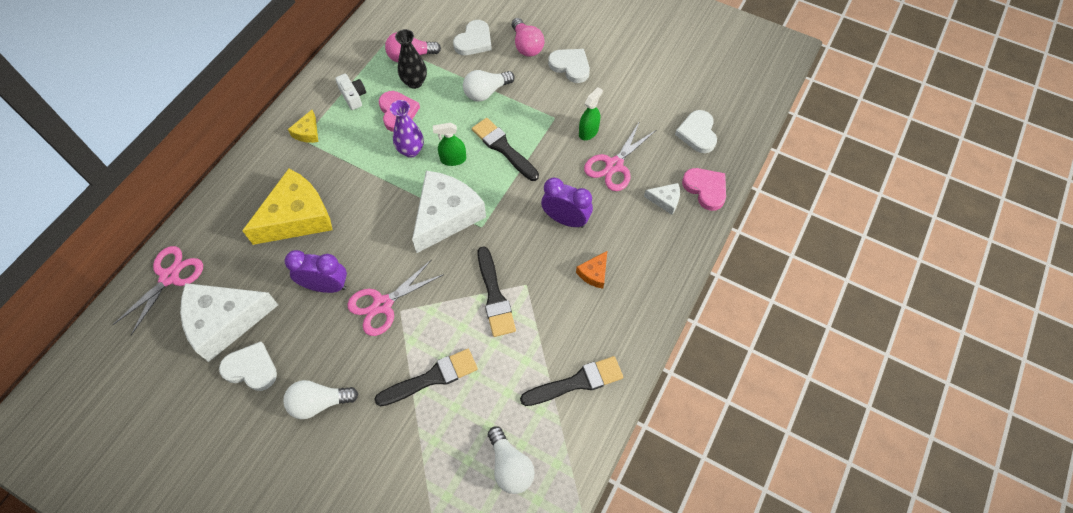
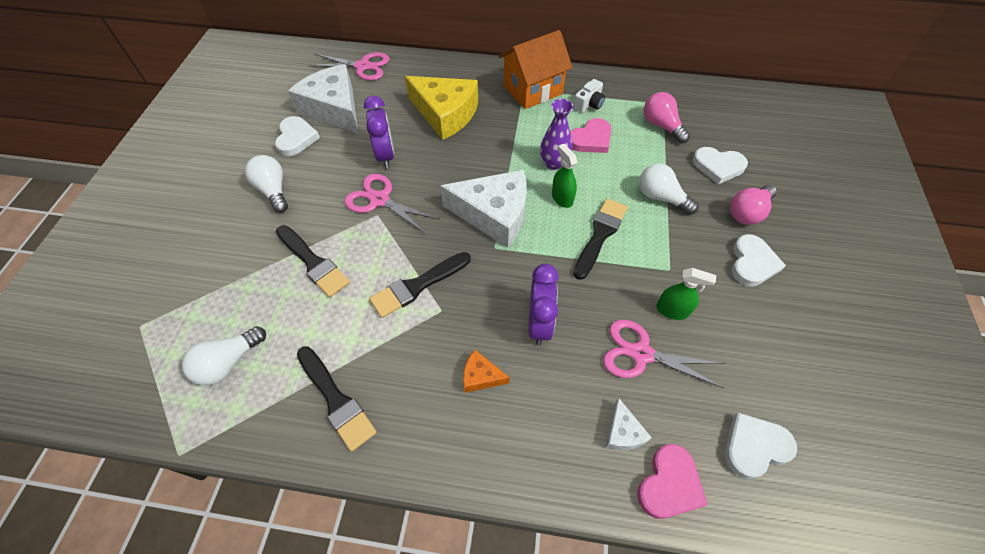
camera: 70 degrees right, 5 degrees down
(307, 132) = (533, 90): yellow cheese -> orange house
(414, 82) = (633, 139): black vase -> none

